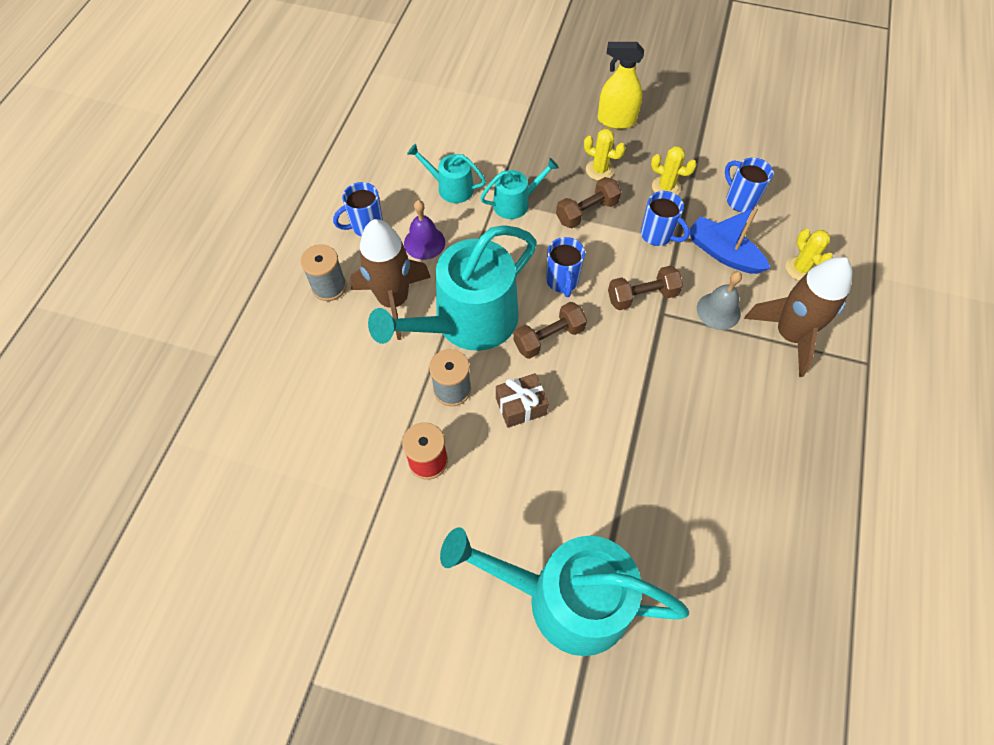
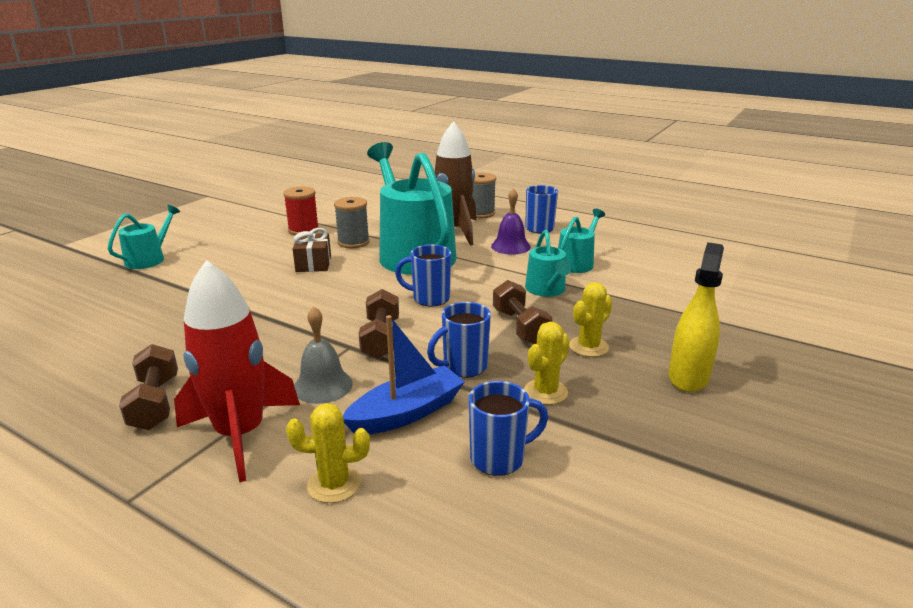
camera: 105 degrees right, 35 degrees down
(549, 338) = (369, 283): brown dumbbell -> brown dumbbell (155, 403)
(566, 599) = (149, 259): turquoise watering can -> turquoise watering can, size x0.47
(789, 335) = (240, 434): brown rocket -> red rocket

